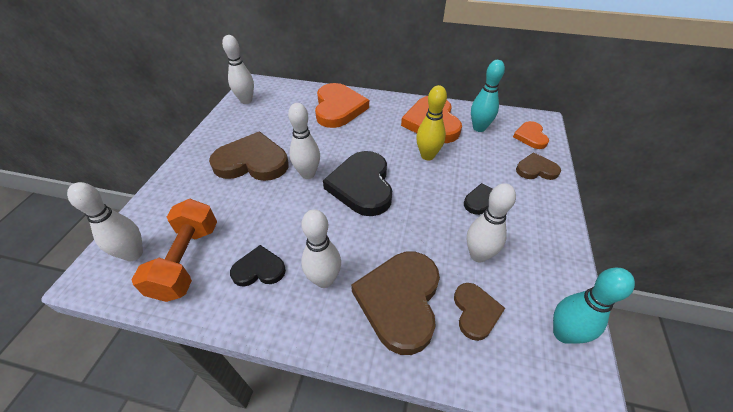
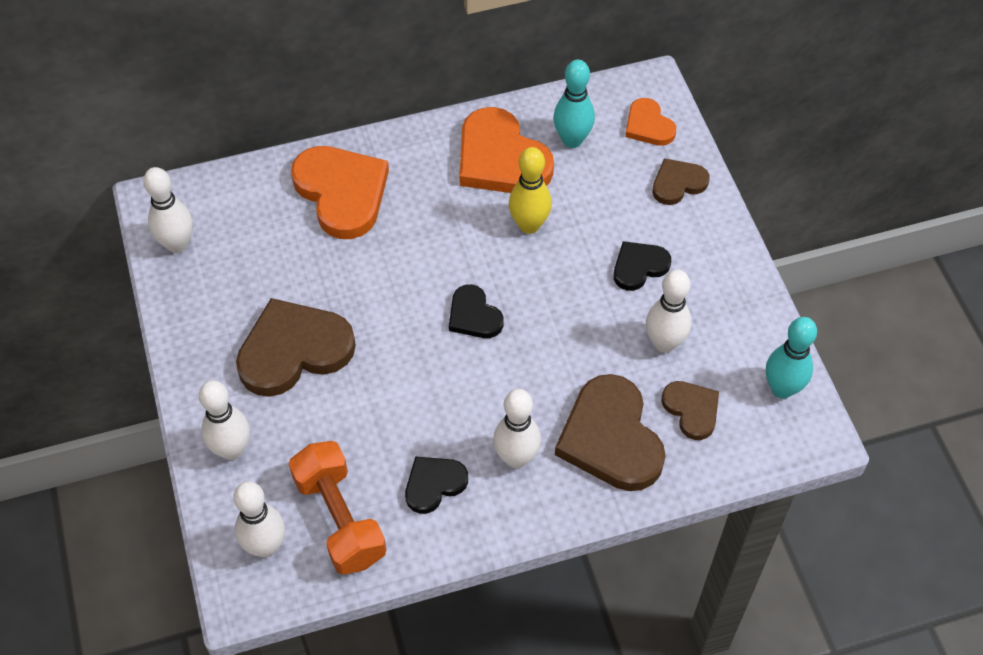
camera: 30 degrees left, 10 degrees up
(308, 174) = (389, 332): white bowling pin -> white bowling pin (232, 450)
(362, 186) = (474, 315): black heart -> black heart, size x0.54

